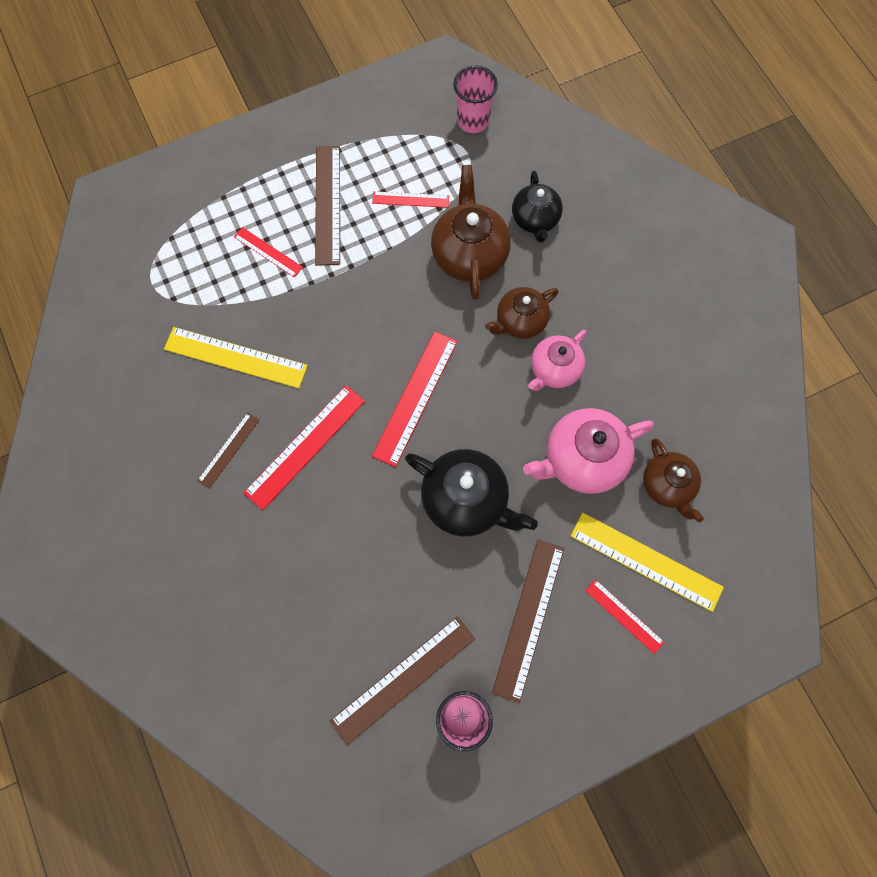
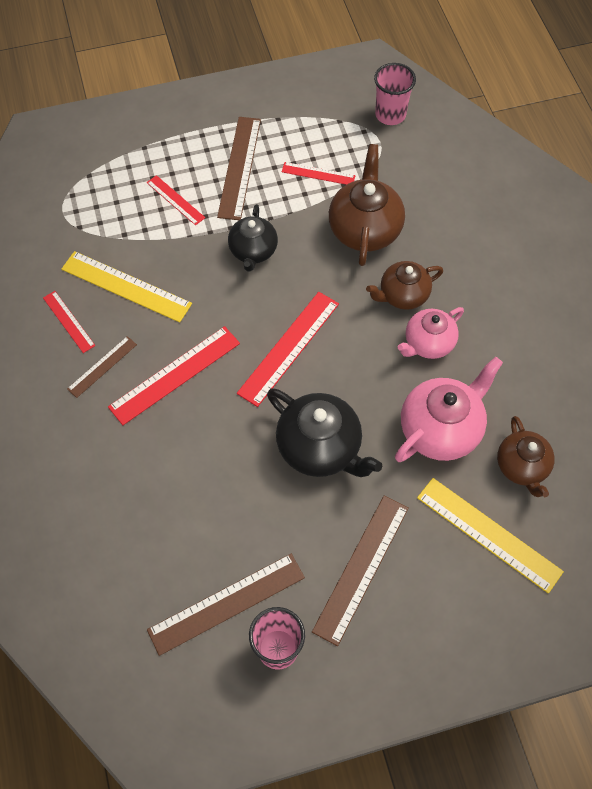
camera: 10 degrees right, 10 degrees down
(535, 220) = (434, 208): black teapot -> black teapot (253, 251)
(582, 459) = (441, 429): pink teapot -> pink teapot turned 150 degrees clockwise
(624, 616) = (458, 582): red ruler -> red ruler (68, 321)

